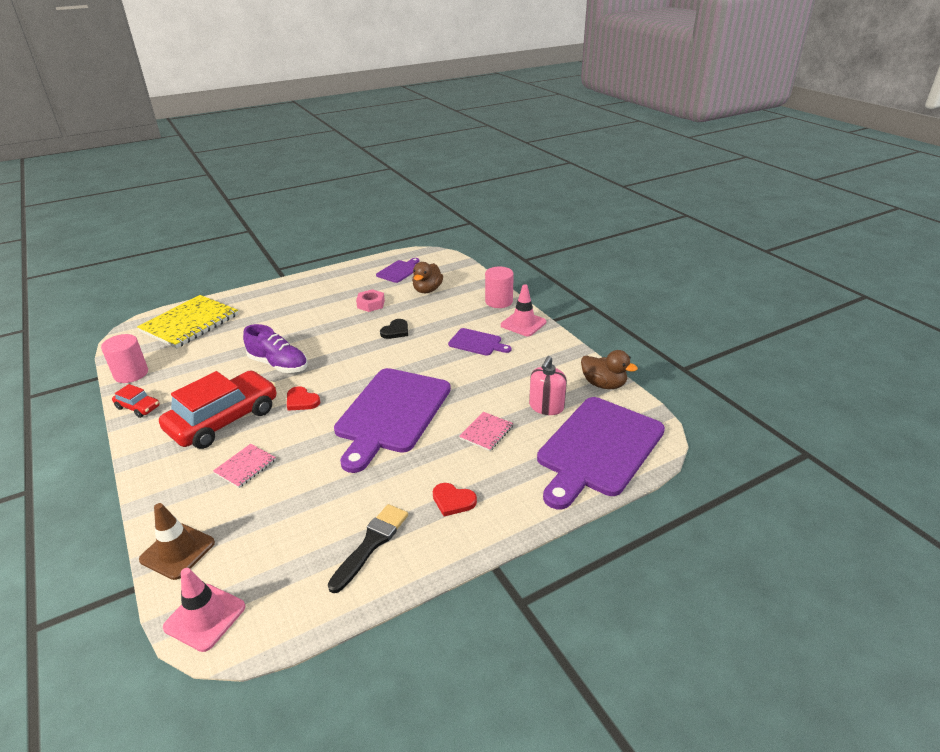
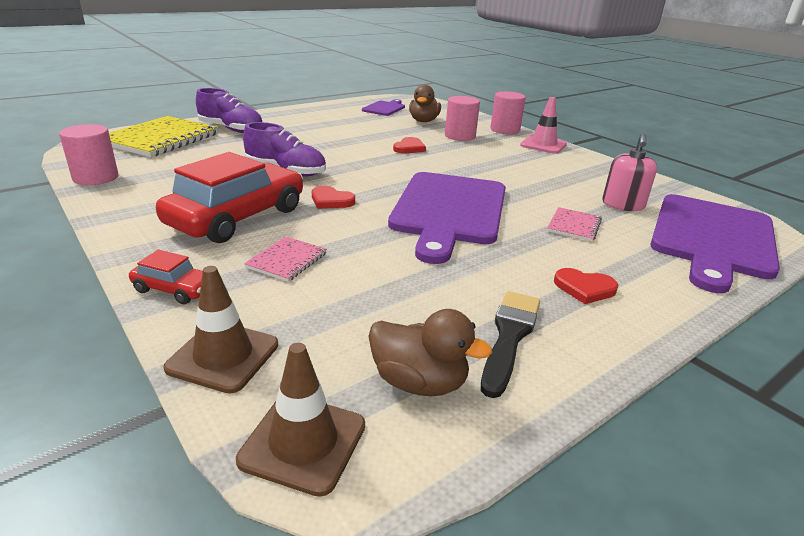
camera: 10 degrees left, 5 degrees down
(138, 407) = (113, 206): red car -> red car (174, 289)
(205, 617) = (303, 442): pink traffic cone -> brown traffic cone
(251, 308) = (231, 129): none -> purple shoe
(371, 304) = (368, 129): pink nut -> none
(396, 331) = (409, 148): black heart -> red heart
(450, 312) = (460, 136): none -> pink cylinder
(477, 343) = (505, 157): purple cutting board -> none
(603, 384) = (667, 188): brown duck -> brown duck (419, 382)

